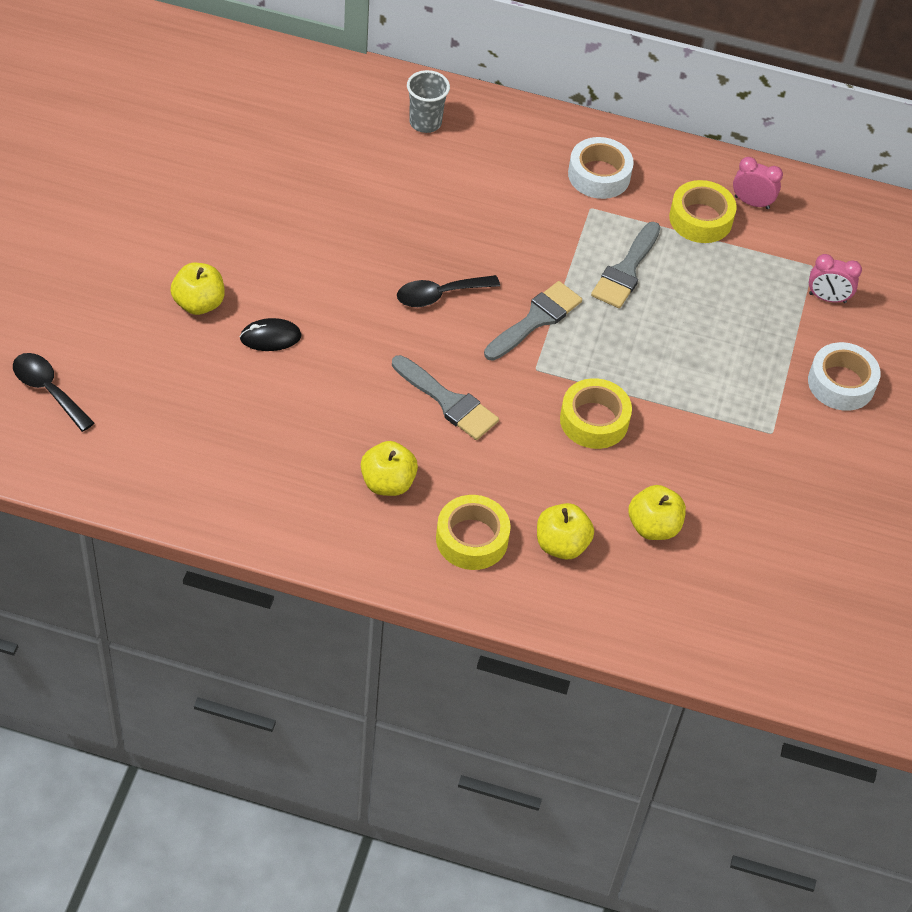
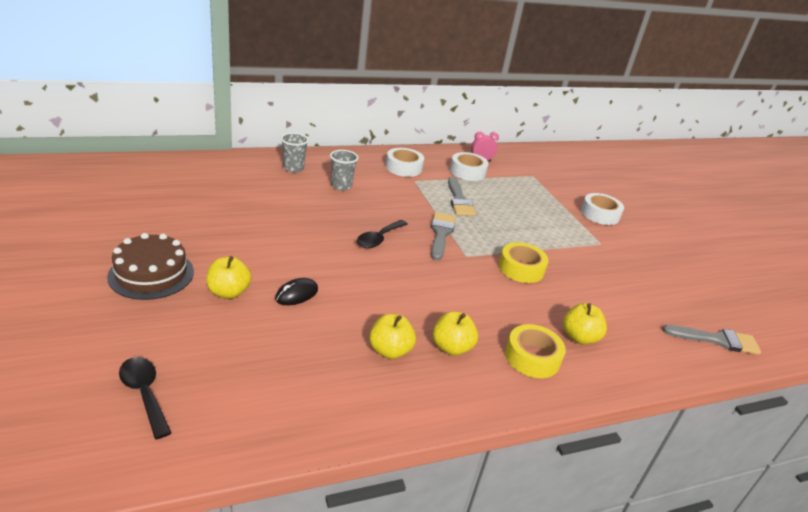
camera: 35 degrees left, 20 degrees down
(48, 390) = (144, 393): black spoon -> black spoon turned 45 degrees clockwise
(134, 244) = (151, 274): none -> brown cake
(448, 401) = (438, 288): grey brush -> grey brush (716, 340)
(467, 181) = (341, 186): none -> grey cup
(653, 526) = (608, 307): yellow apple -> yellow apple (390, 351)
(700, 219) = (467, 172): yellow tape -> white tape
(827, 298) = (553, 185): pink clock -> none

